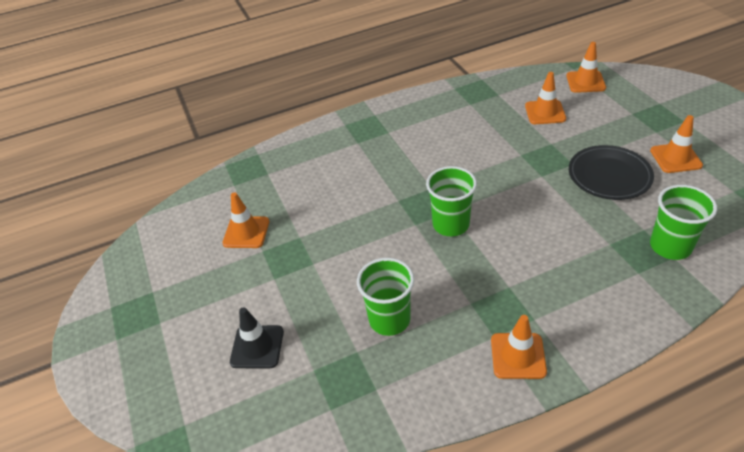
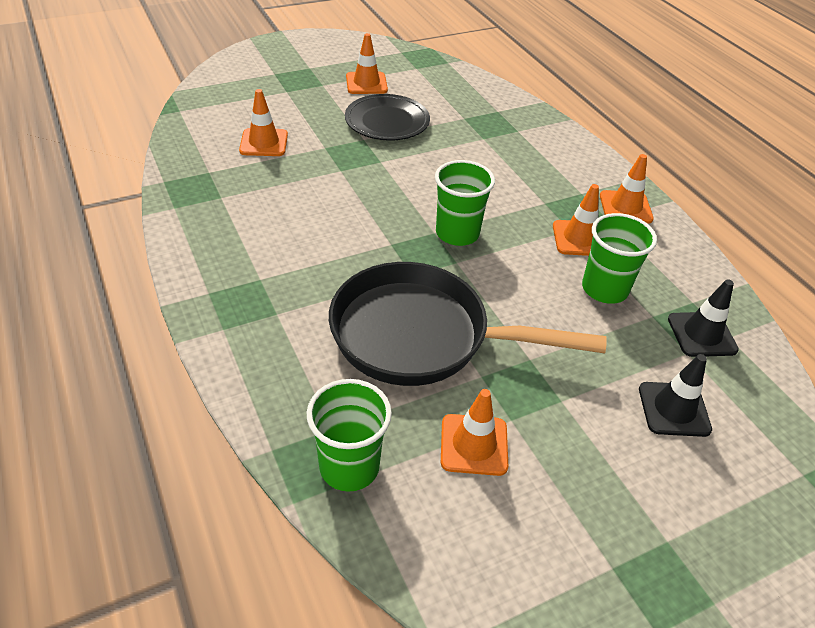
camera: 100 degrees left, 0 degrees up
(334, 386) = (701, 334): none -> black traffic cone
(336, 207) = (421, 336): none -> black pan
(585, 82) = (213, 107): orange traffic cone -> orange traffic cone (579, 238)
(670, 246) = (485, 110): green cup -> green cup (349, 467)

